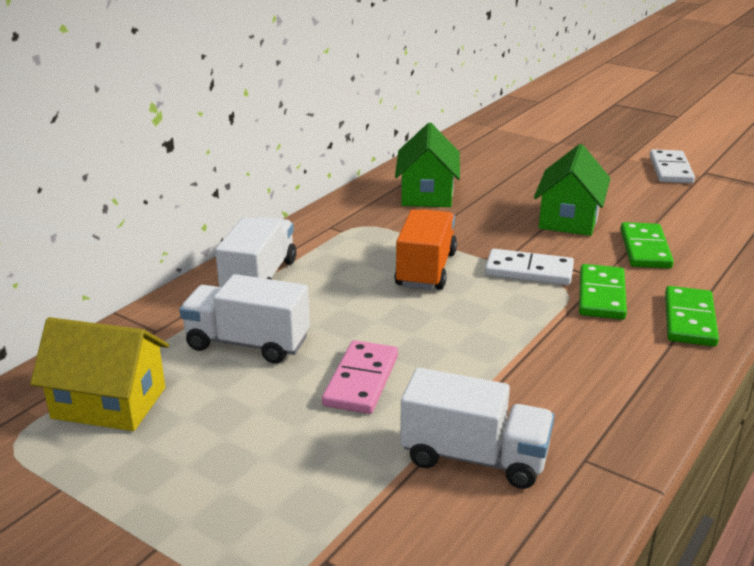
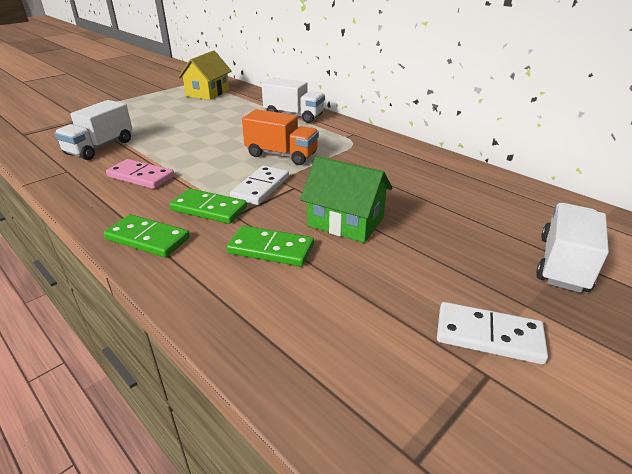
camera: 100 degrees right, 5 degrees up
(247, 343) = (231, 112): white truck -> white truck (563, 264)
(361, 380) = (180, 131): pink domino -> pink domino (141, 176)
(427, 194) = (406, 167): green house -> none

